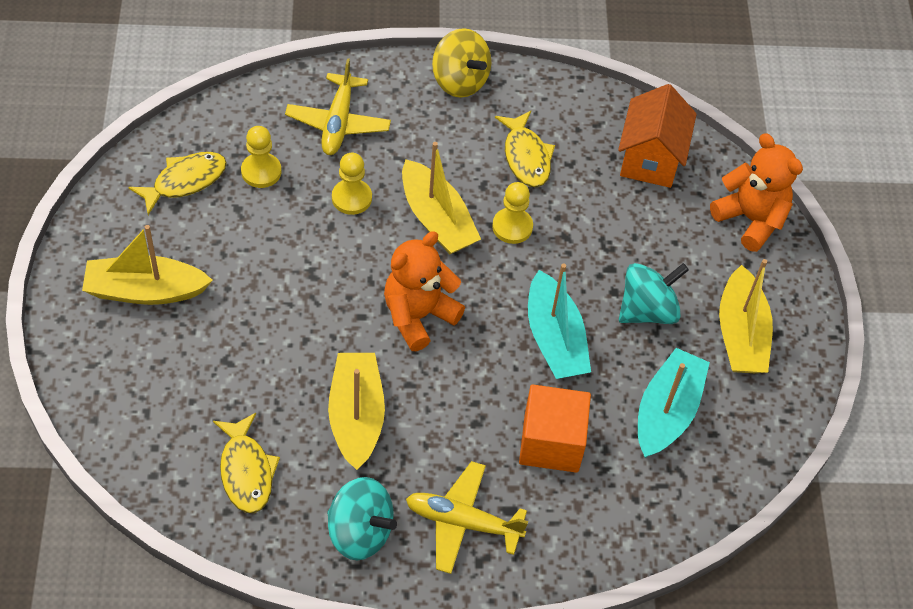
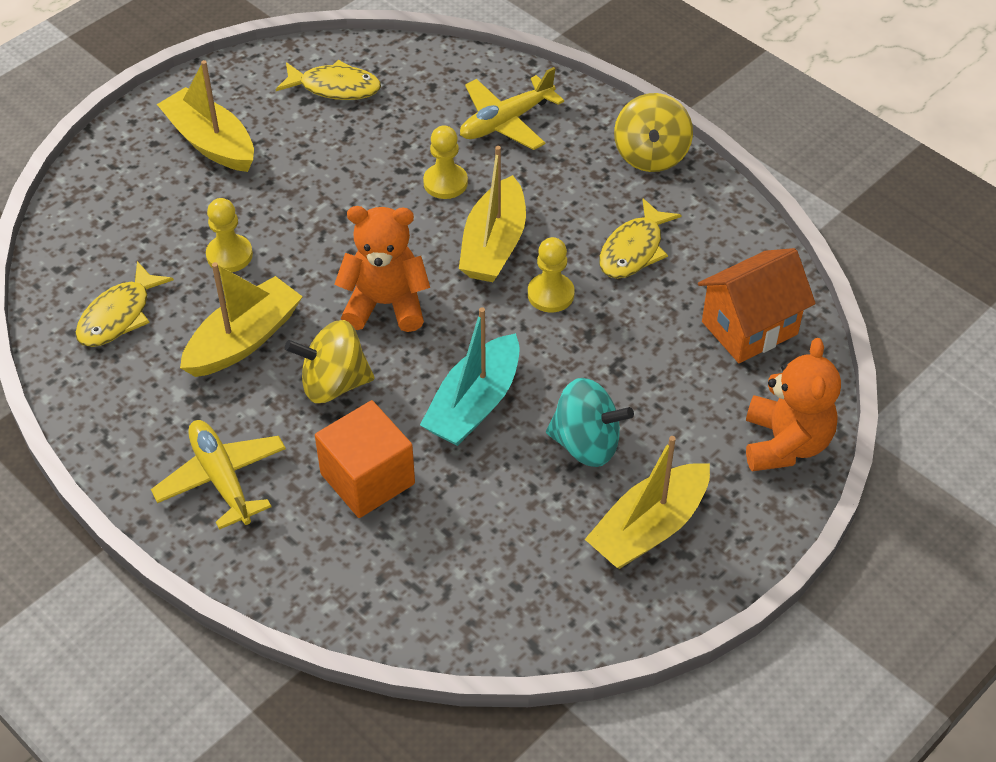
camera: 50 degrees right, 5 degrees down
(261, 171) = (400, 117): yellow pawn -> yellow pawn (229, 255)
(360, 532) = (140, 422): turquoise spinning top -> none
(453, 397) = (334, 383): none -> yellow spinning top
(667, 412) = (497, 535): turquoise boat -> none

